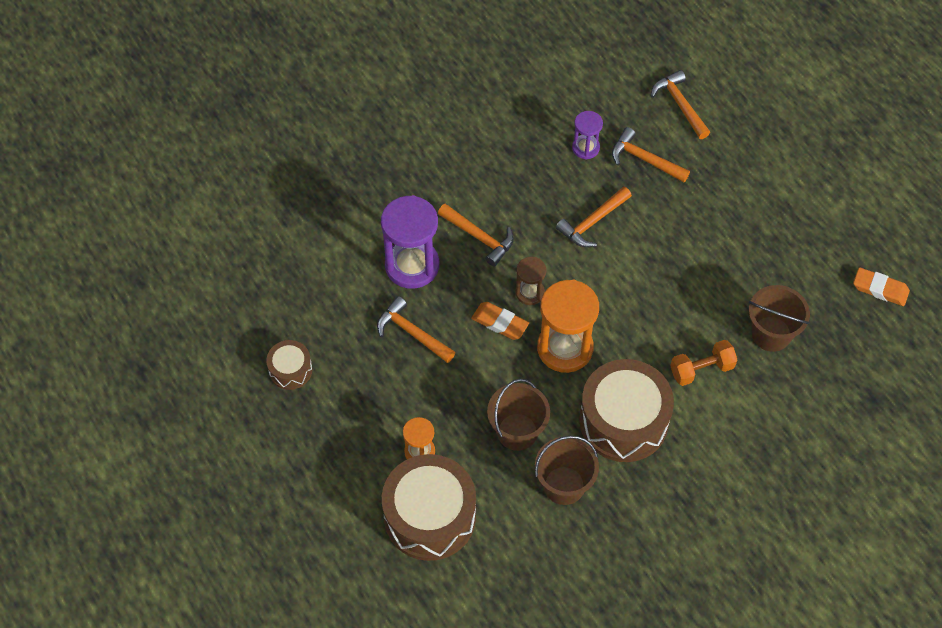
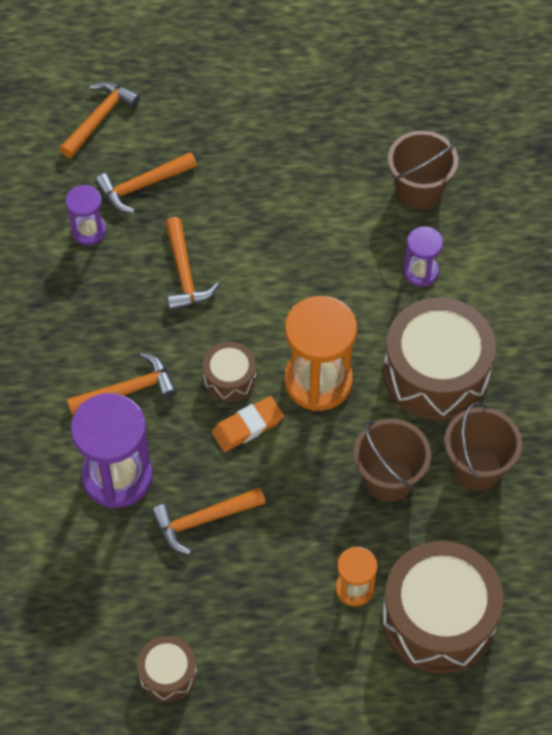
camera: 60 degrees left, 0 degrees up
(529, 292) = (230, 378): brown hourglass -> brown drum
(680, 105) = (99, 118): orange hammer -> orange hammer turned 120 degrees clockwise
(701, 369) = (420, 272): orange dumbbell -> purple hourglass
(880, 289) = (427, 75): orange eraser -> none

